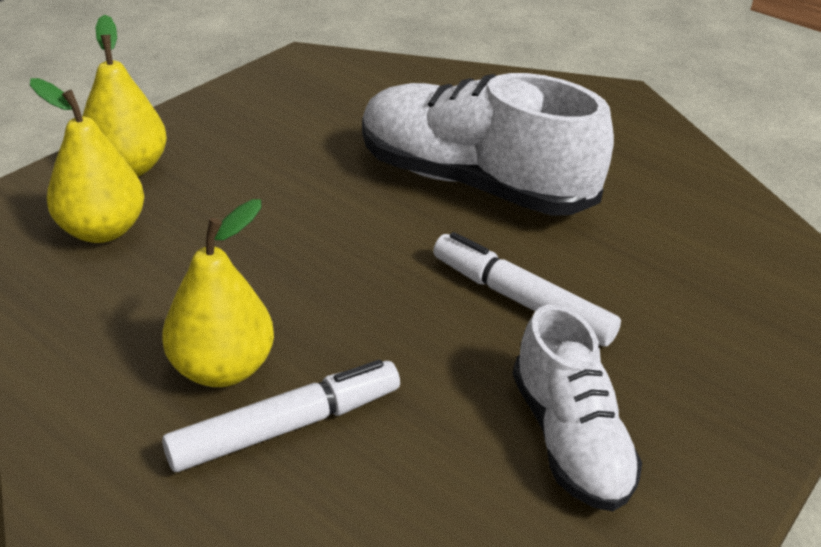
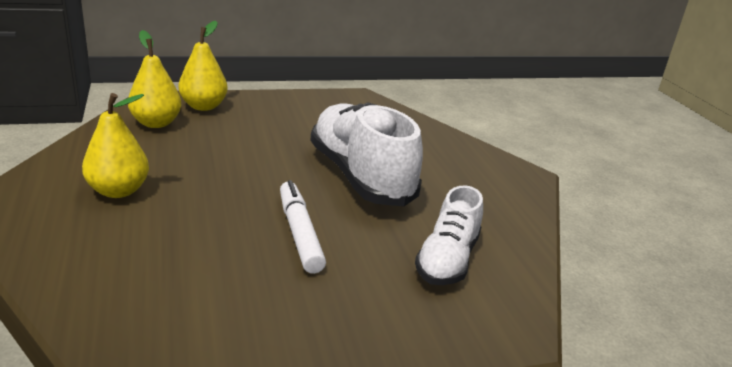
camera: 35 degrees right, 10 degrees down
(286, 426) = (107, 223): white marker -> none
(569, 439) = (222, 299): white shoe -> white shoe (447, 260)

